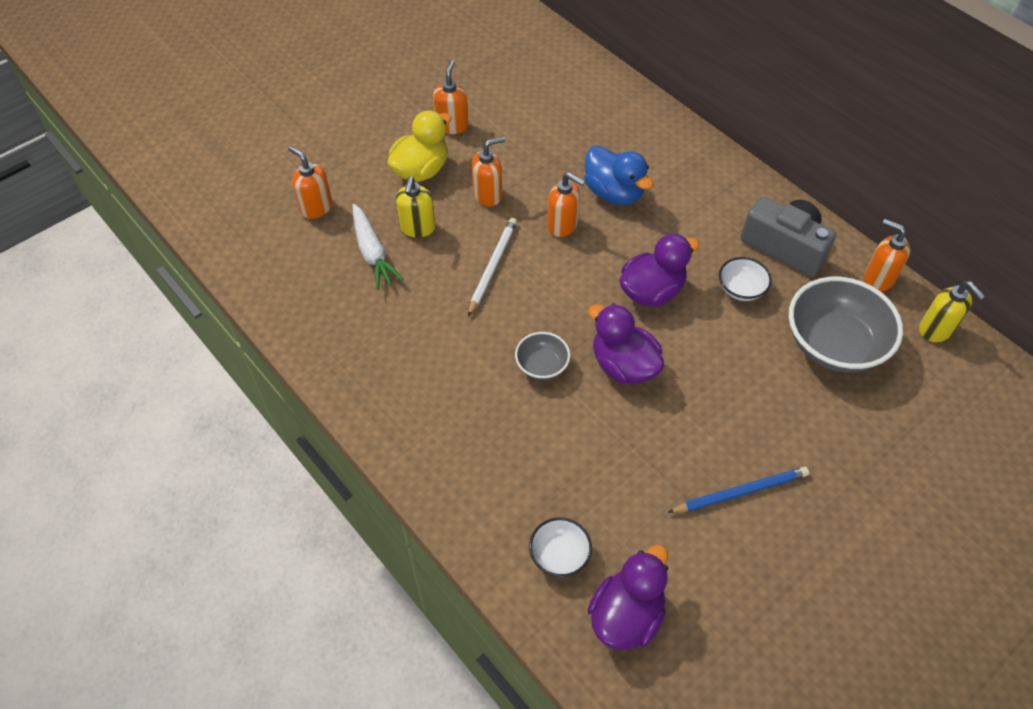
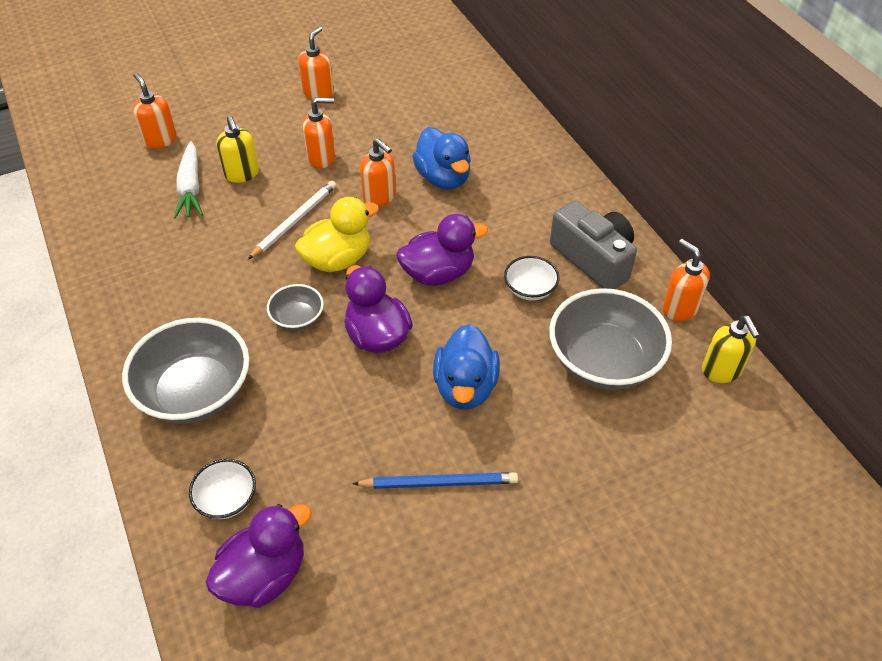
camera: 15 degrees right, 5 degrees down
(417, 228) = (242, 174): yellow soap dispenser -> yellow soap dispenser turned 45 degrees counterclockwise
(421, 170) = (271, 126): yellow duck -> yellow duck (338, 259)
(481, 461) = (196, 392): none -> grey bowl
(724, 397) = (465, 387): none -> blue duck

